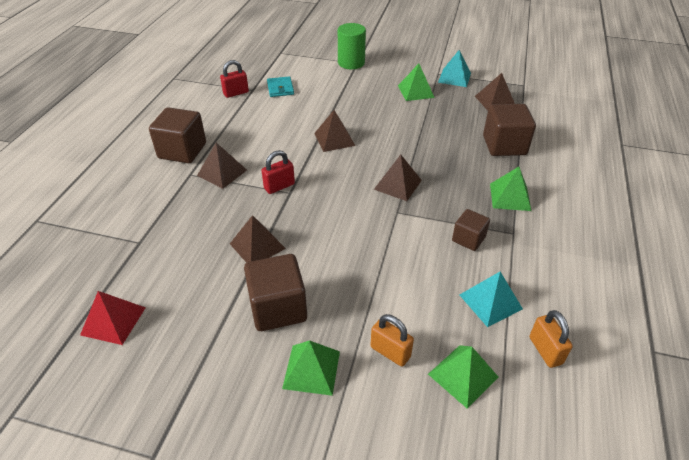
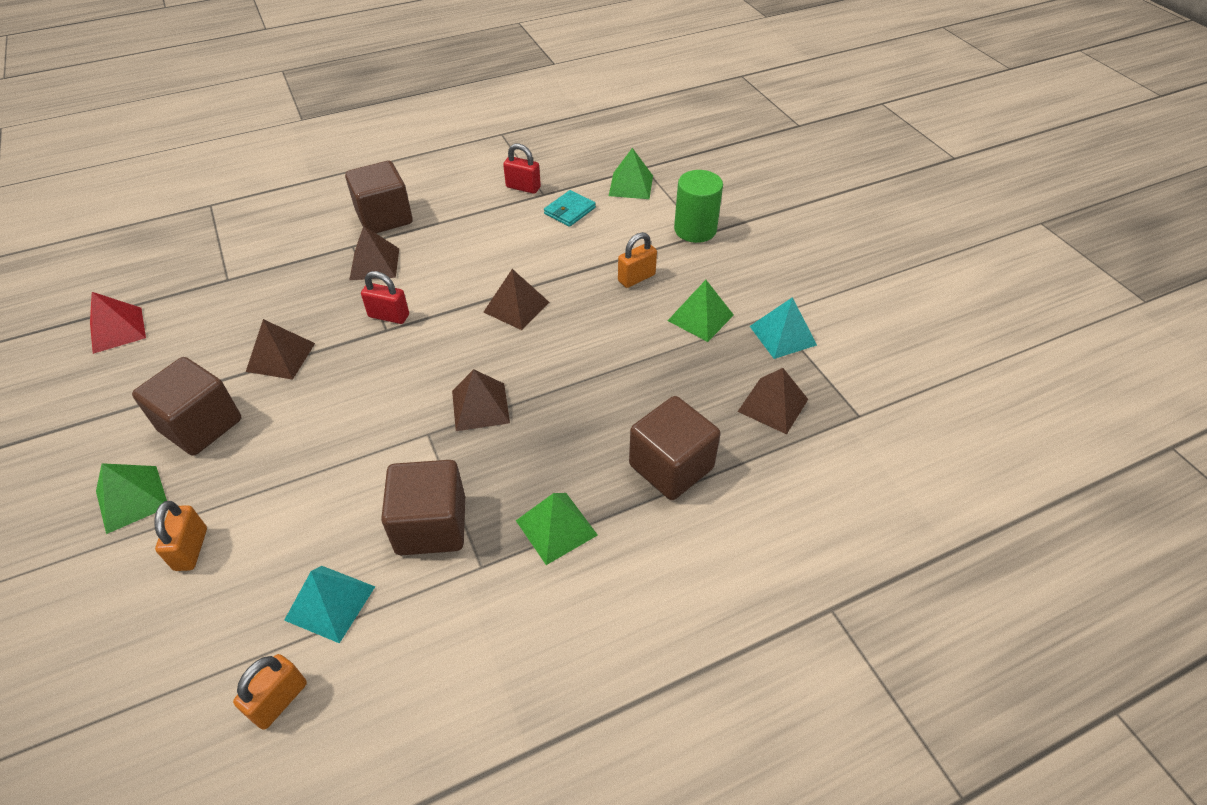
camera: 50 degrees right, 5 degrees up
(363, 94) = (636, 278): none -> orange padlock
(463, 375) = (192, 633): green pyramid -> green pyramid (631, 185)
(468, 239) = (431, 525): brown cube -> brown cube, size x1.71

